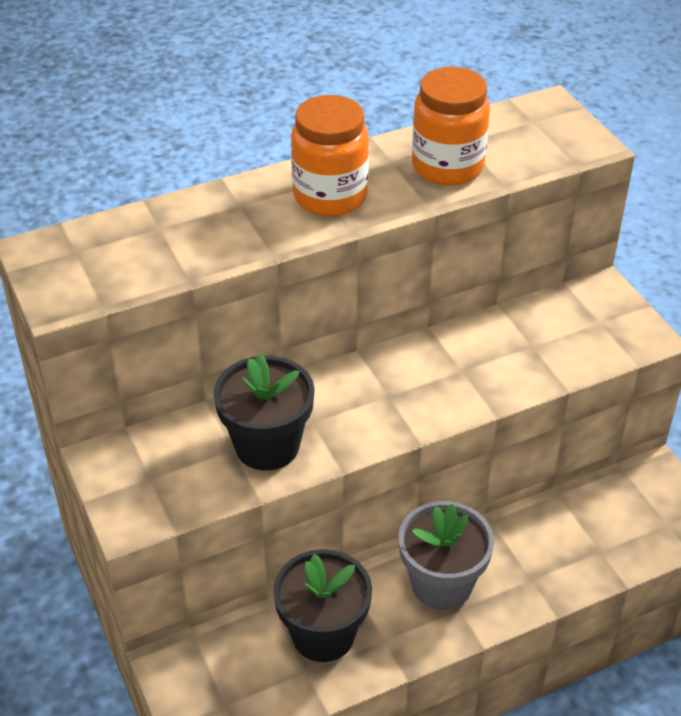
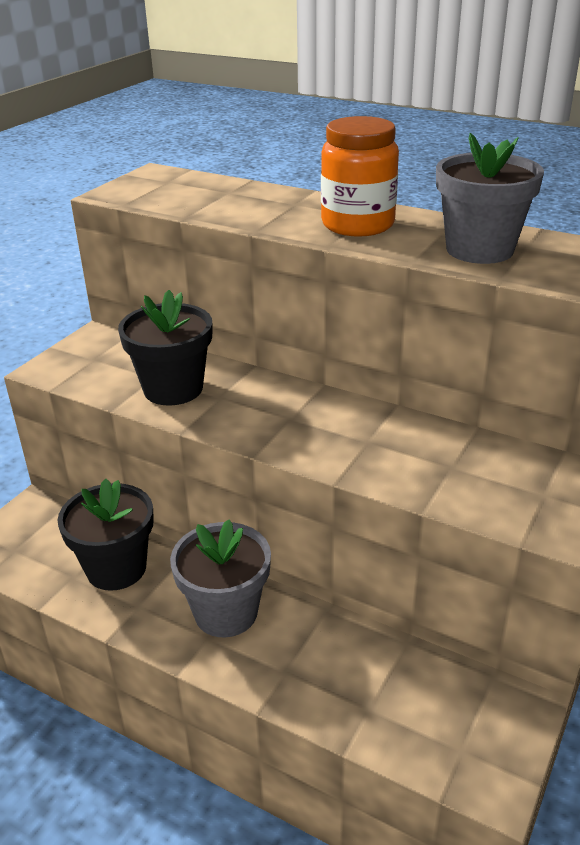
camera: 55 degrees right, 10 degrees down
(447, 167) = (479, 250): orange jar -> grey flower pot

